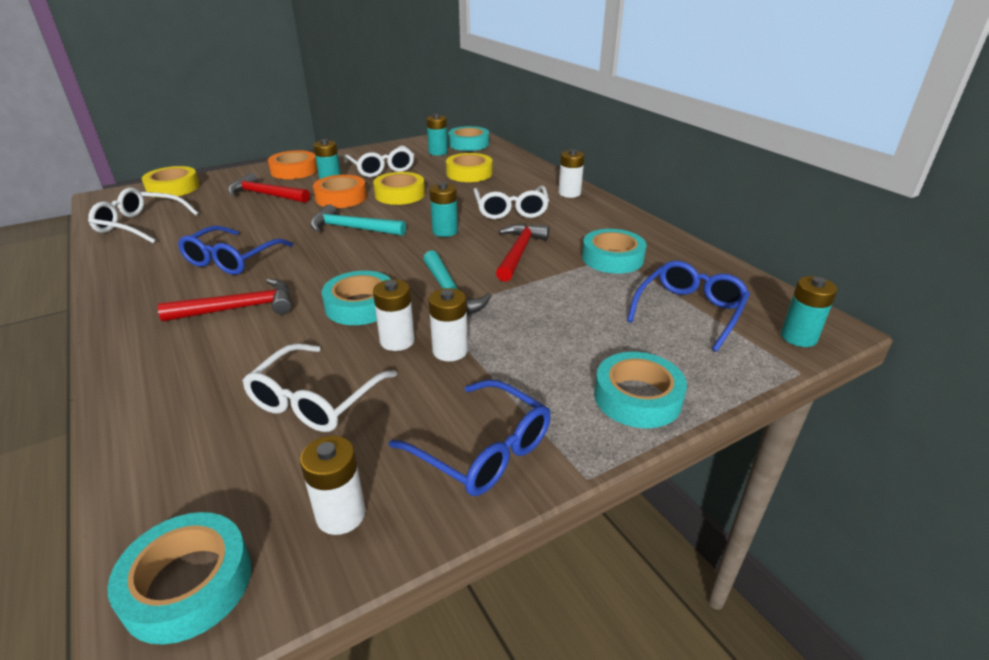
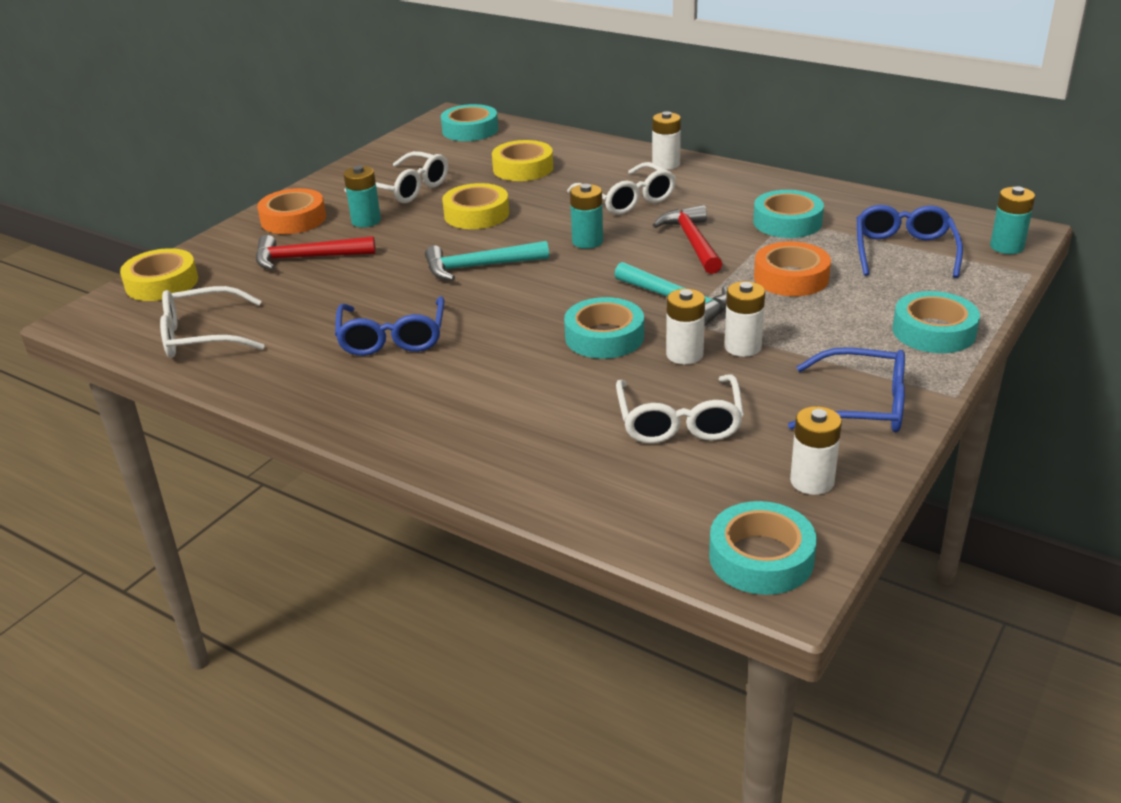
camera: 25 degrees left, 0 degrees up
(239, 308) = (482, 378): red hammer -> none
(341, 198) = (410, 236): orange tape -> orange tape (791, 278)
(438, 152) = (447, 150): turquoise battery -> none

